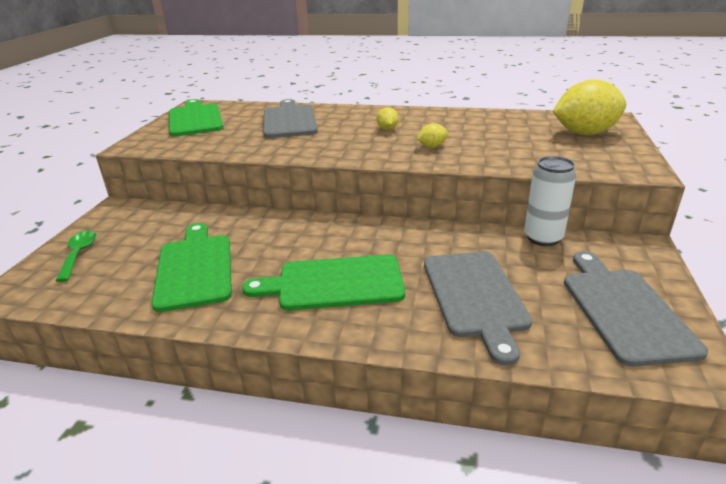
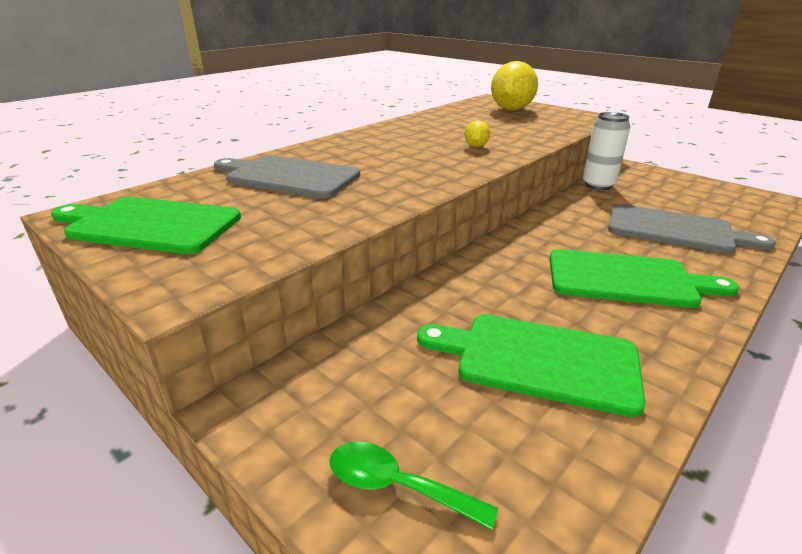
camera: 60 degrees left, 0 degrees up
(334, 283) = (626, 279): green cutting board -> green cutting board turned 105 degrees counterclockwise
(387, 129) = (403, 148): yellow lemon -> none
(624, 310) = (709, 196): grey cutting board -> none

